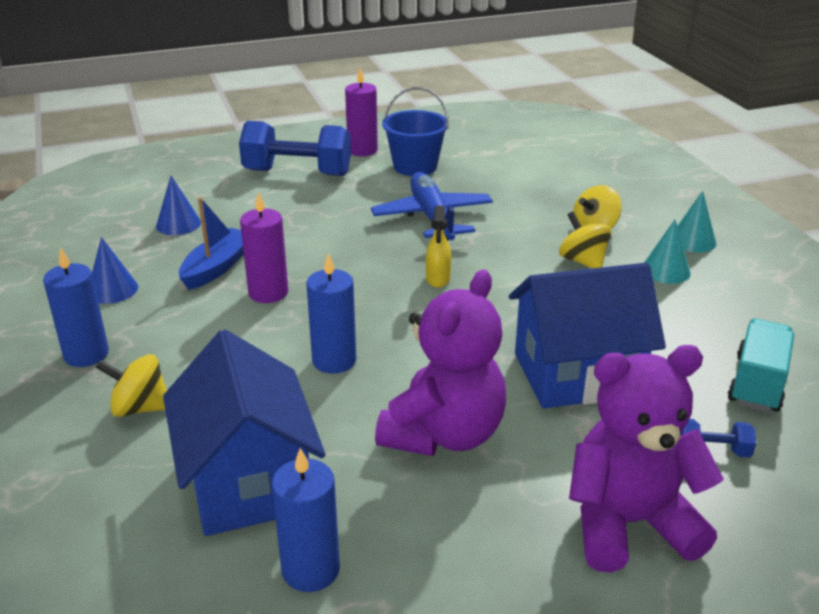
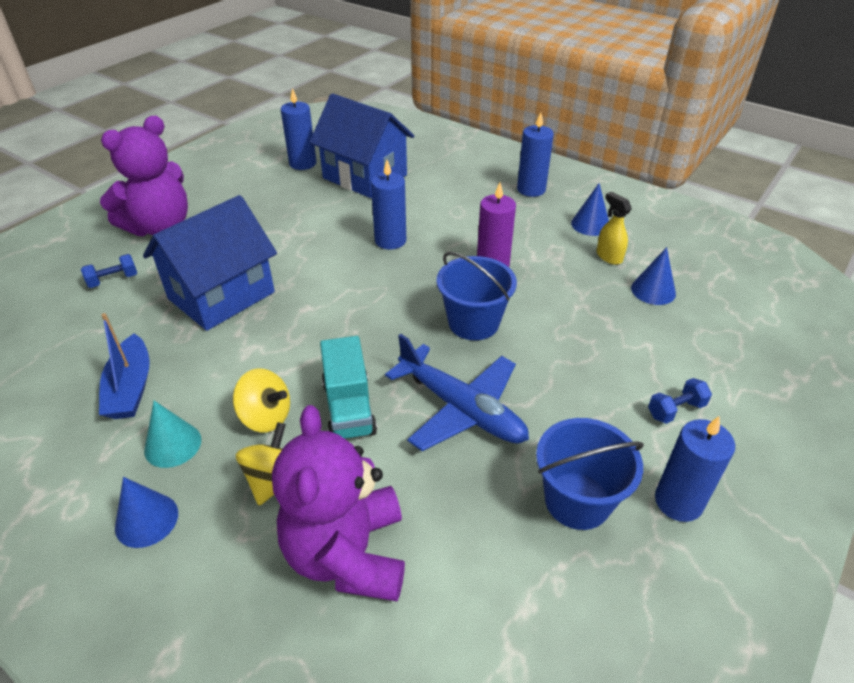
camera: 145 degrees right, 10 degrees up
(140, 408) = (460, 181): yellow spinning top -> none
(217, 267) = (557, 267): blue boat -> blue boat (130, 388)
(297, 173) = (675, 410): blue dumbbell -> blue dumbbell, size x0.43
(354, 258) = (473, 322): none -> blue bucket
(362, 150) = (678, 502): purple candle -> blue candle
(438, 279) = (384, 332): yellow spray bottle -> yellow spray bottle (608, 256)
(444, 434) = (285, 228): purple teddy bear -> purple teddy bear (347, 554)
(692, 241) = (146, 520): turquoise cone -> blue cone
(757, 384) = (77, 343): turquoise truck -> turquoise truck (349, 408)

